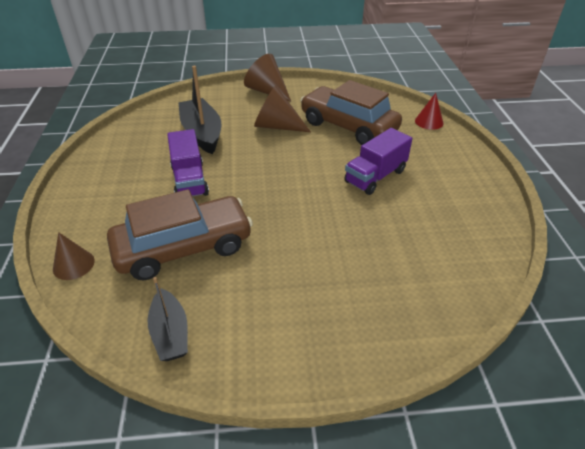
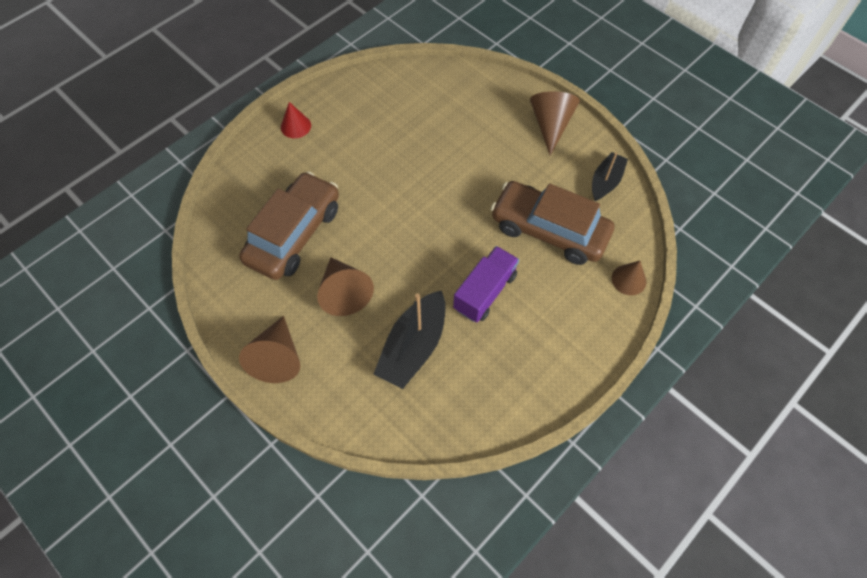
camera: 130 degrees left, 20 degrees up
(294, 344) = (550, 125): none -> brown cone
(348, 126) = (294, 234): brown car -> brown car turned 150 degrees counterclockwise
(375, 176) = (359, 172): purple truck -> none
(429, 122) = (233, 179): red cone -> red cone (295, 126)

